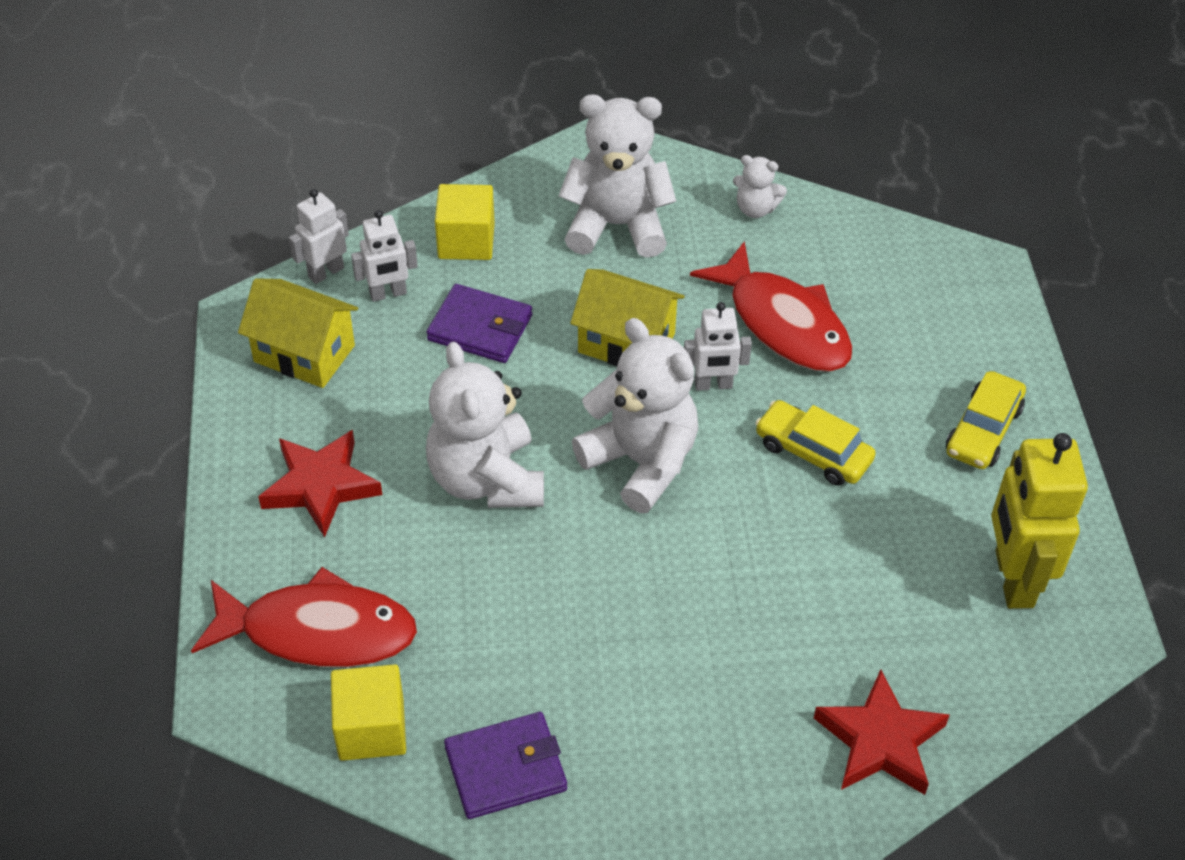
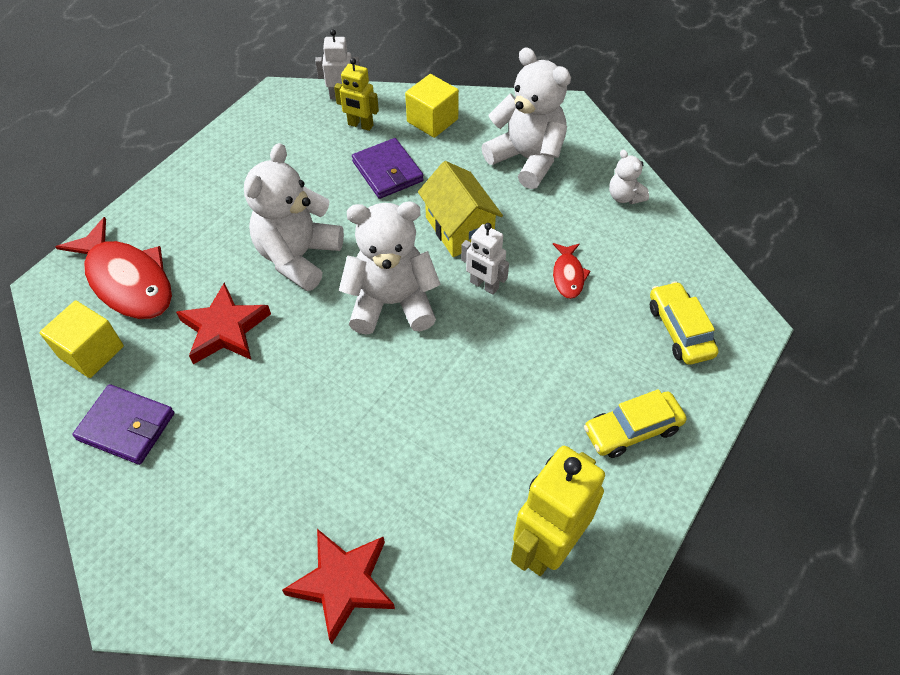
camera: 40 degrees right, 5 degrees up
(304, 353) = (284, 131): yellow house -> none
(320, 486) = (215, 205): red star -> red star (224, 329)
(388, 294) = (360, 125): white robot -> yellow robot
(641, 462) = (392, 303): white teddy bear -> white teddy bear turned 90 degrees counterclockwise
(783, 323) = (568, 275): red fish -> red fish, size x0.48
(813, 452) = (501, 366): yellow car -> yellow car (679, 330)

